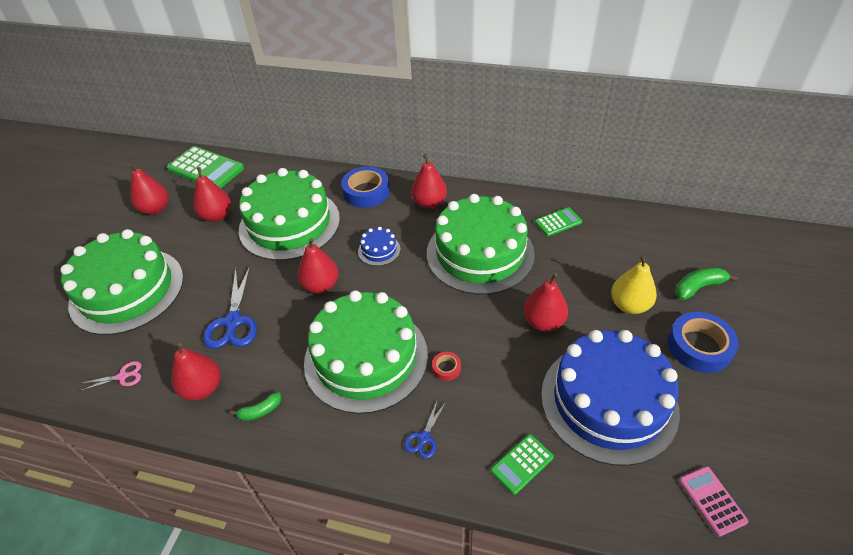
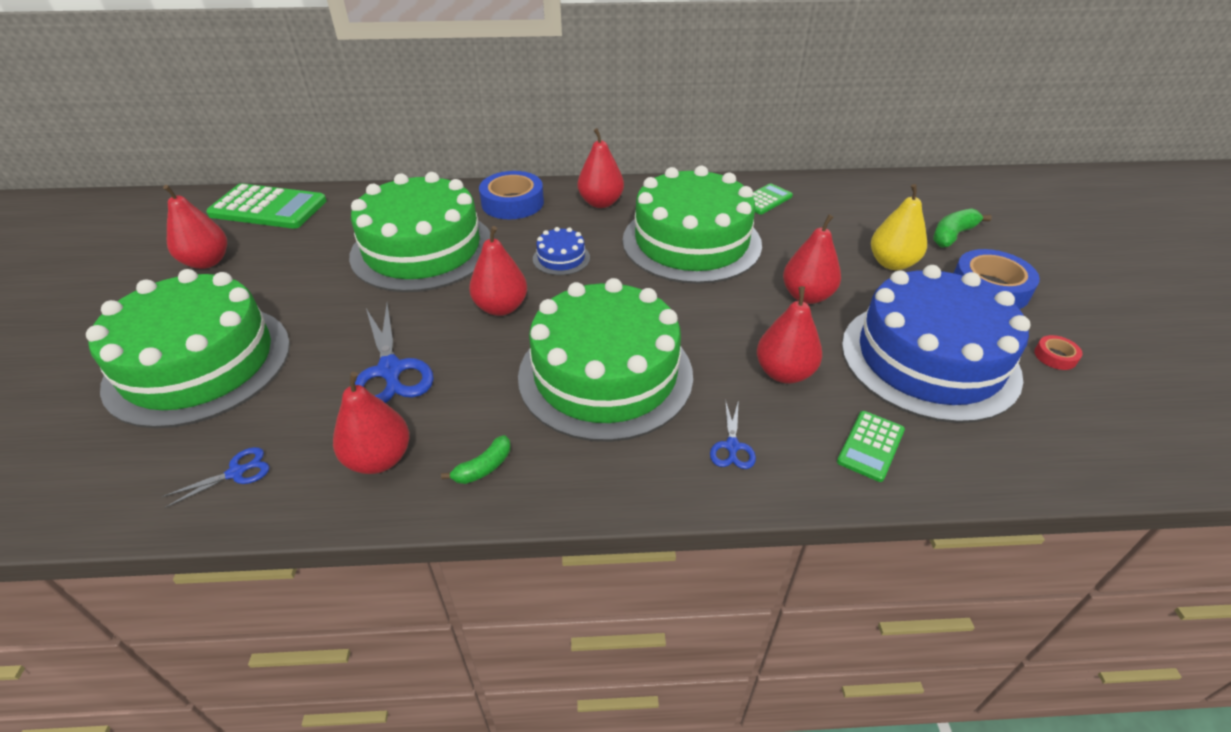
camera: 20 degrees left, 5 degrees down
(122, 376) = (236, 473): pink scissors -> blue scissors
(217, 216) = (309, 256): red pear -> red pear (784, 373)
(446, 368) = (717, 365): red tape -> red tape (1055, 356)
(712, 500) = (1101, 431): pink calculator -> none

